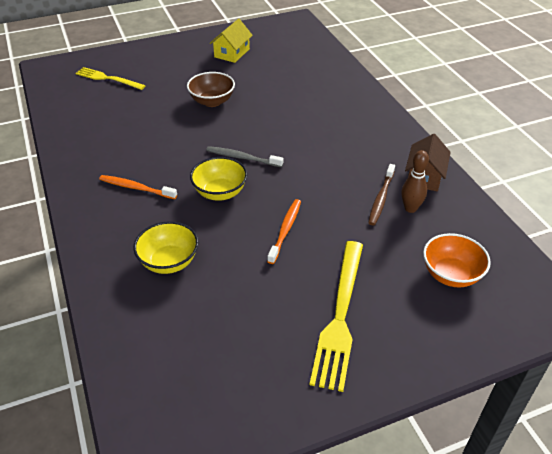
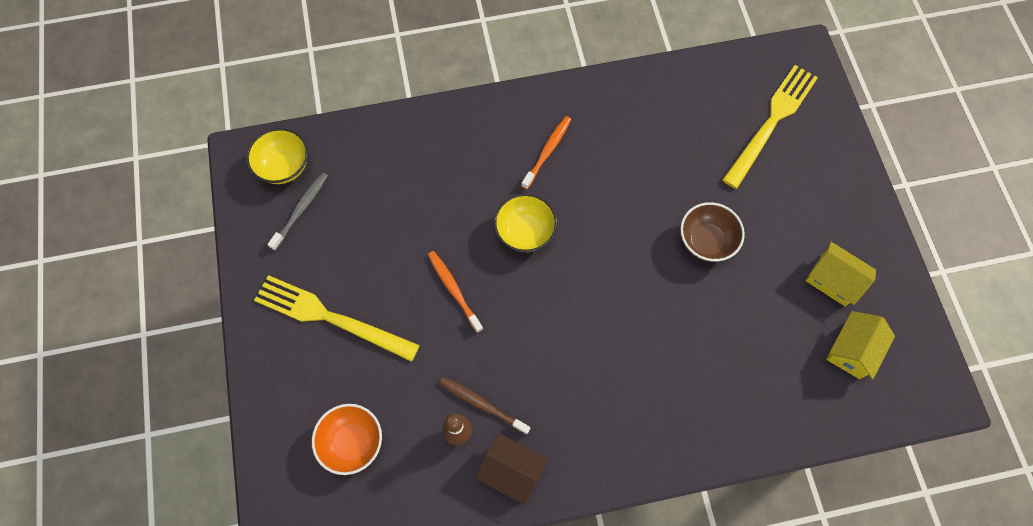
camera: 100 degrees right, 25 degrees up
(108, 79) = (771, 122): yellow fork -> yellow fork, size x1.57
(169, 262) = (433, 177): yellow bowl -> yellow bowl (284, 166)
(242, 158) = (582, 262): grey toothbrush -> grey toothbrush (301, 209)
(278, 46) = (852, 350): none -> yellow house
(285, 230) = (453, 289): orange toothbrush -> orange toothbrush turned 150 degrees counterclockwise

